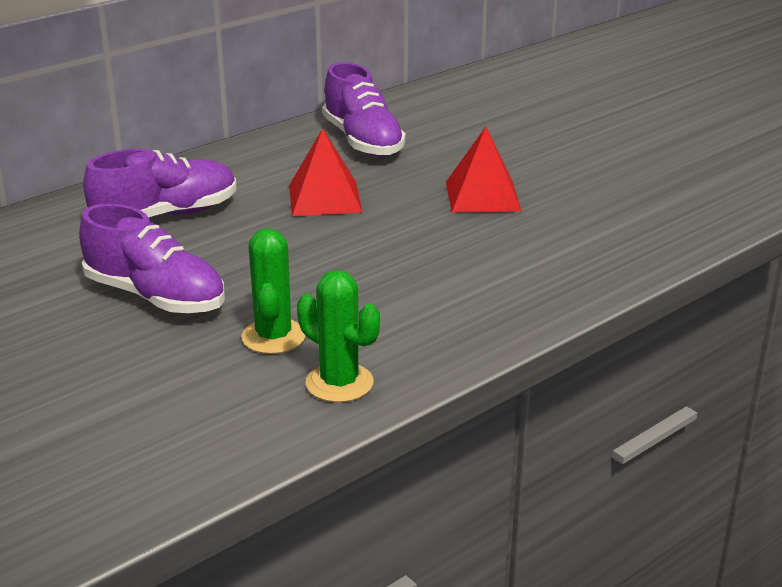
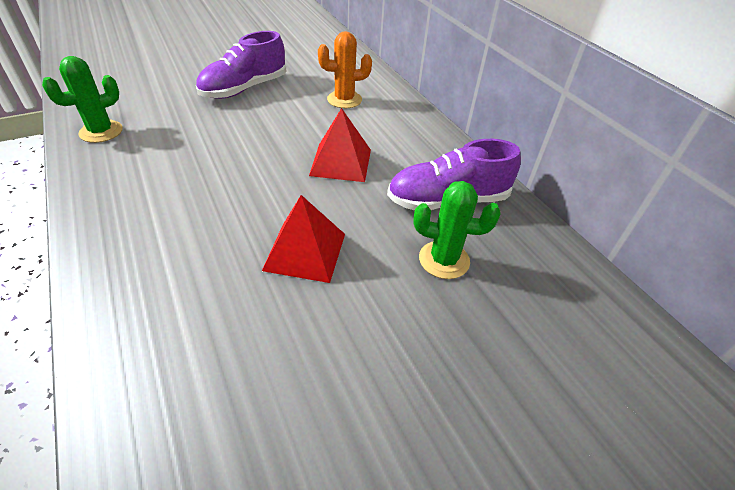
camera: 100 degrees right, 15 degrees up
(166, 215) = (344, 100): purple shoe -> orange cactus
(273, 337) = (169, 118): green cactus -> green cactus (444, 260)

